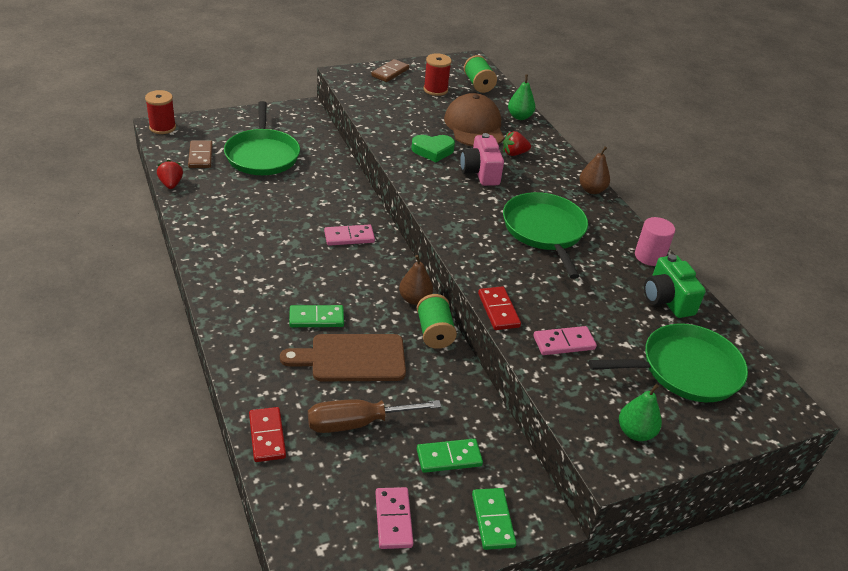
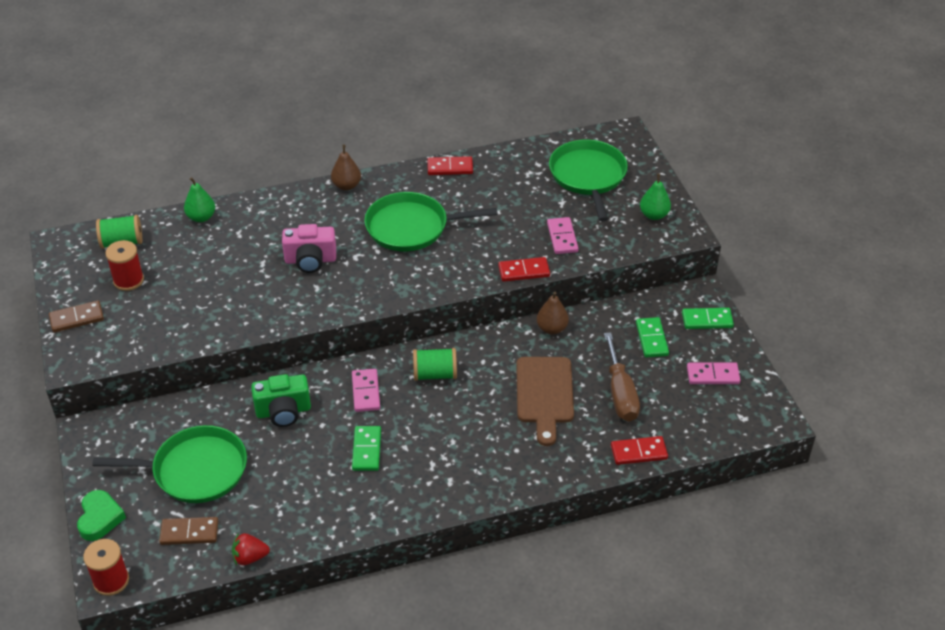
camera: 80 degrees left, 5 degrees up
(316, 318) = (492, 419): green domino -> green domino (367, 450)
(390, 72) = (77, 318): brown domino -> brown domino turned 60 degrees counterclockwise
(415, 299) = (465, 347): brown pear -> brown pear (552, 328)
(433, 151) = (264, 293): green heart -> green heart (100, 518)
(434, 333) = (510, 336): green spool -> green spool (435, 374)
(474, 126) = (217, 255): brown cap -> none
(514, 153) = (276, 231): red strawberry -> none
(649, 256) = (450, 168): pink cylinder -> red domino
(667, 300) = (508, 169): green camera -> green camera (283, 411)

